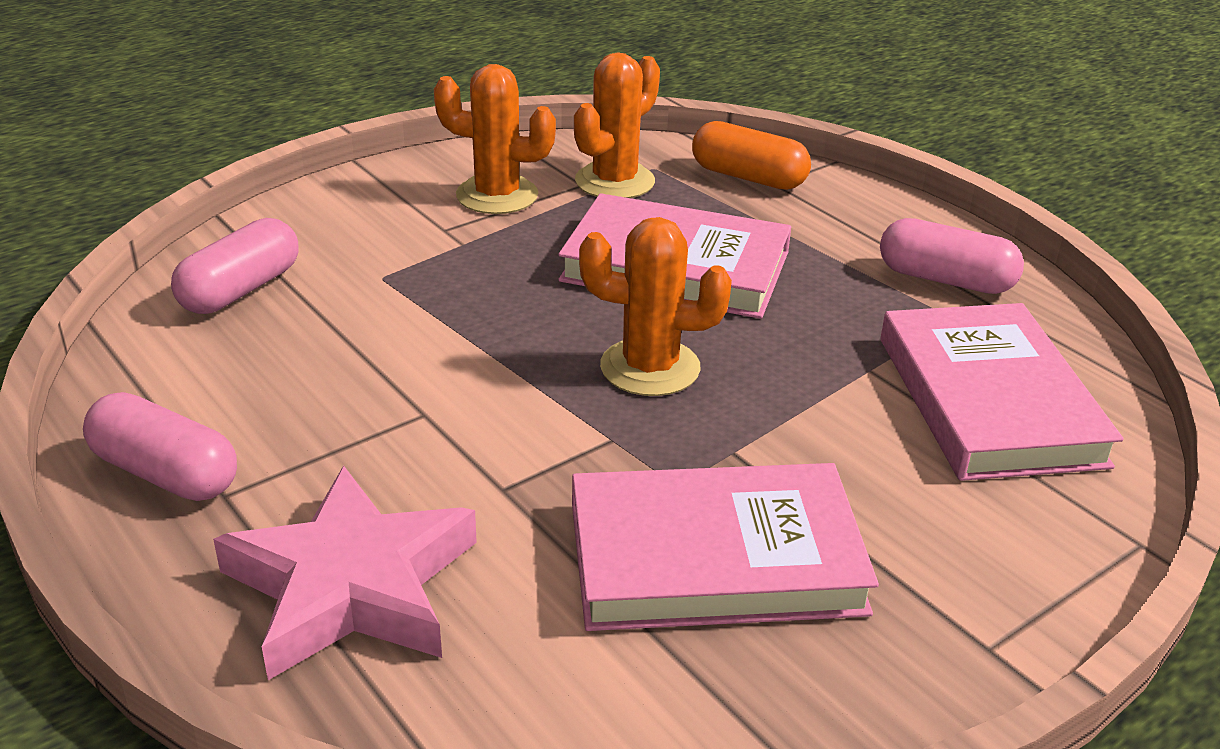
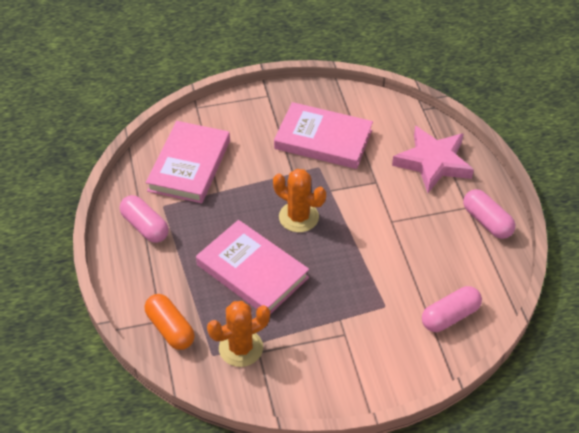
camera: 155 degrees left, 15 degrees up
(497, 195) = (307, 355): orange cactus -> none

